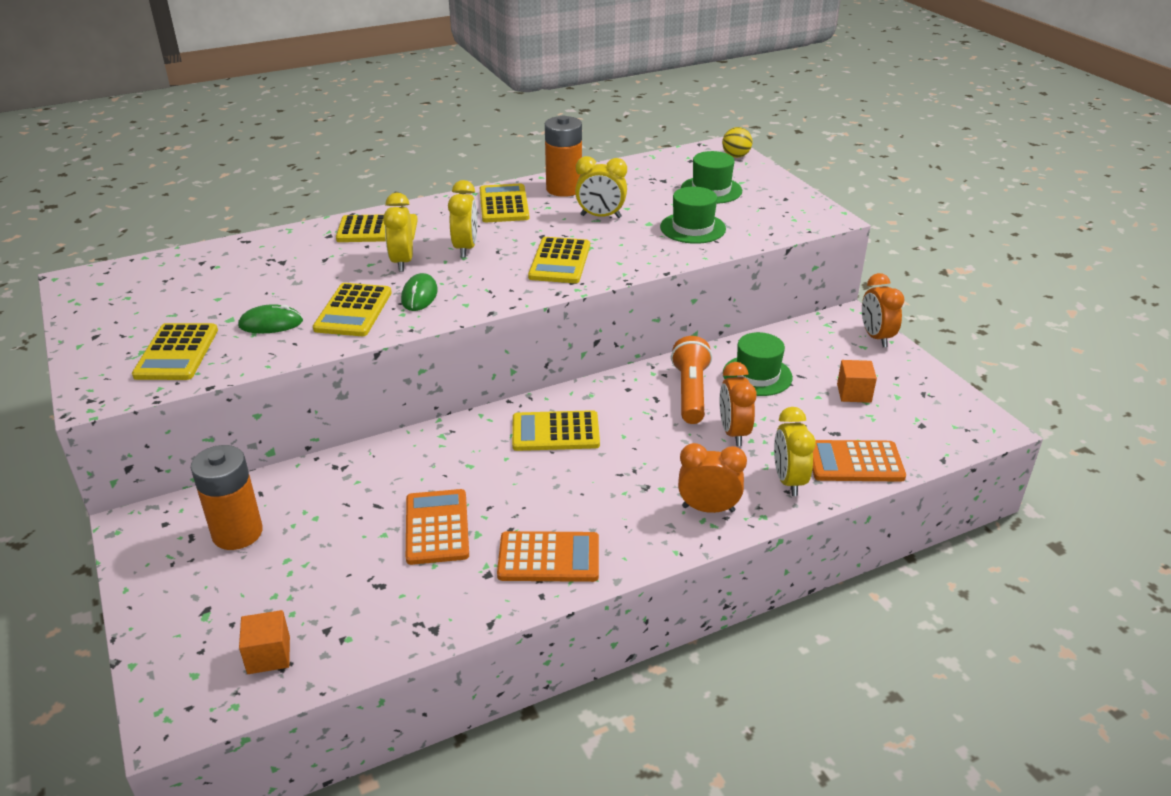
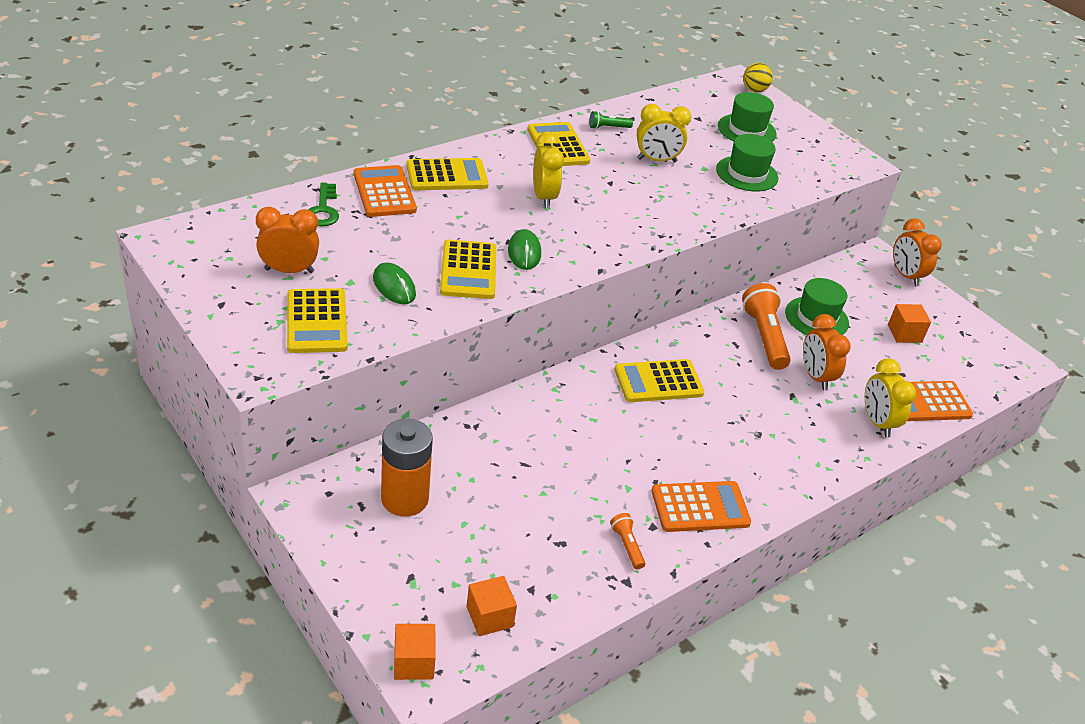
camera: 15 degrees left, 5 degrees up
(166, 696) = (414, 662): none -> orange cube
(240, 258) = (323, 210): none -> green key
(271, 323) = (394, 286): green mouse -> green mouse turned 75 degrees clockwise
(402, 262) = (489, 214): yellow clock -> none
(437, 527) = (589, 483): orange calculator -> orange calculator (384, 192)
(450, 592) = (627, 546): none -> orange flashlight
(560, 261) = (640, 212): yellow calculator -> none
(564, 189) = (608, 127): orange battery -> green flashlight
(708, 509) = (819, 453): orange clock -> orange clock (289, 271)

